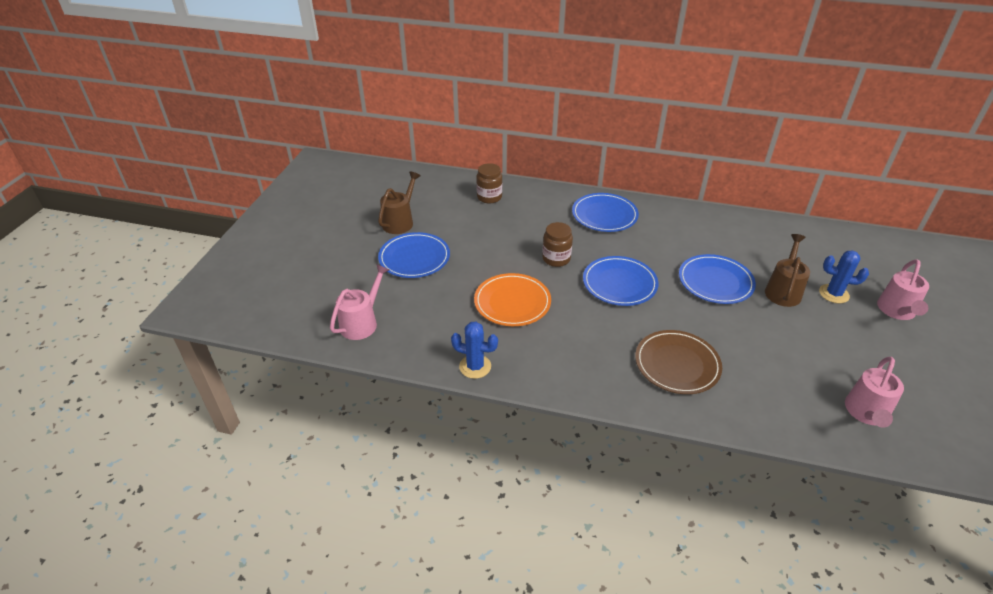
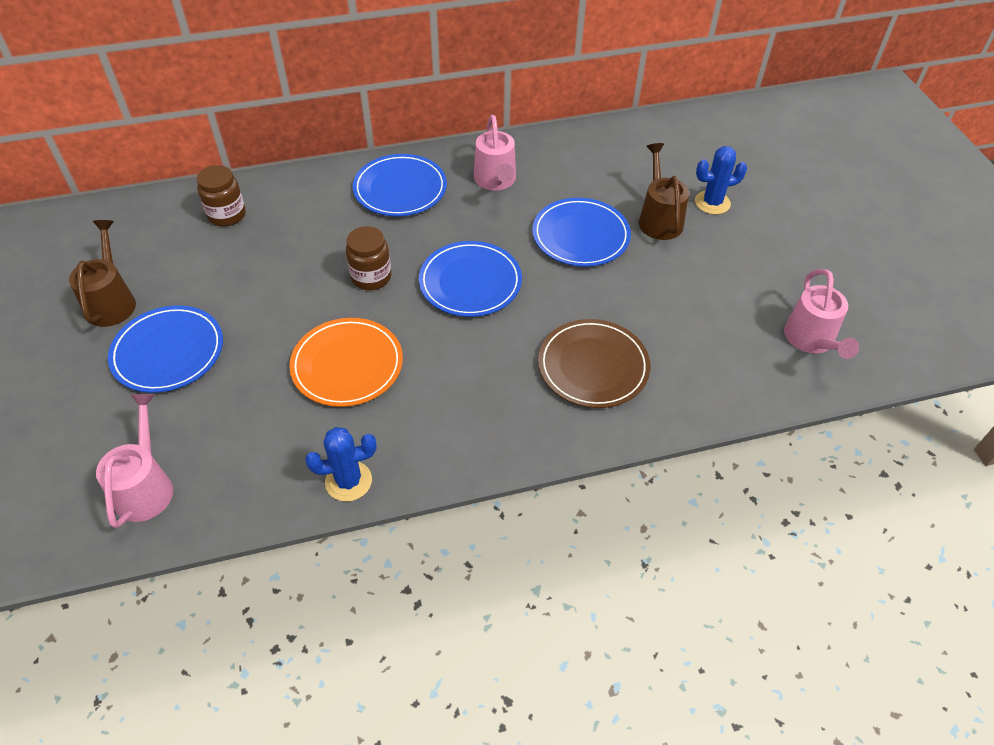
camera: 30 degrees left, 10 degrees up
(897, 312) = (783, 201): pink watering can -> pink watering can (496, 181)

